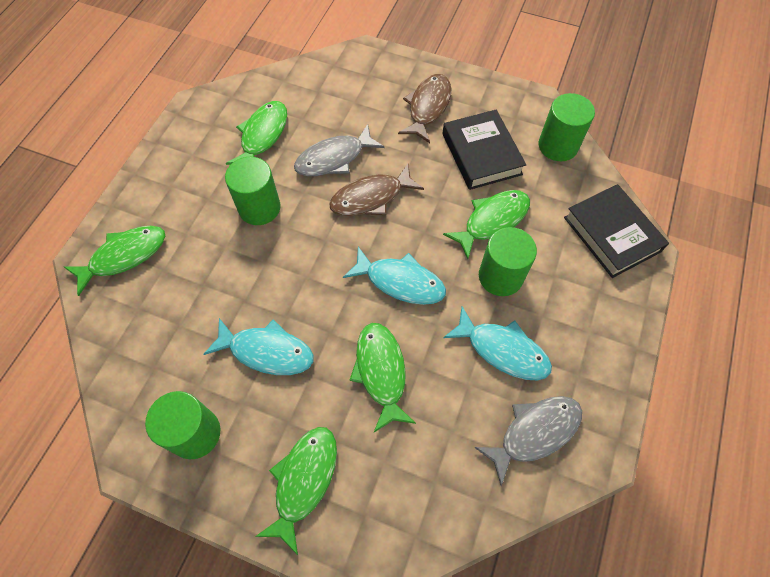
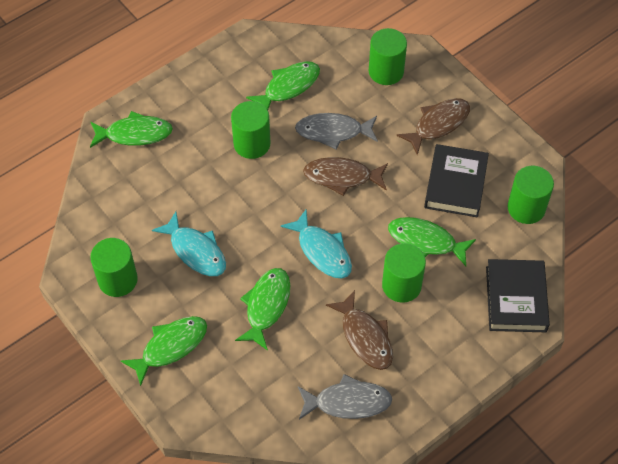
camera: 30 degrees right, 5 degrees down
(348, 81) = (386, 71): none -> green cylinder
(492, 221) = (425, 241): green fish -> green fish turned 150 degrees counterclockwise
(503, 350) = (365, 337): turquoise fish -> brown fish

